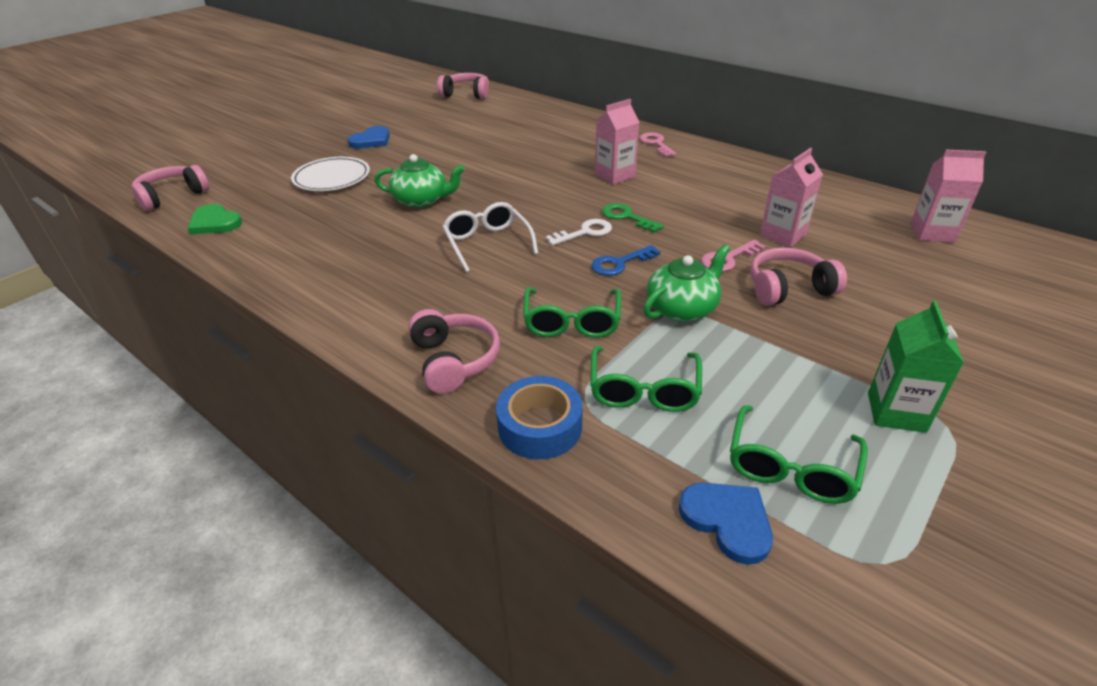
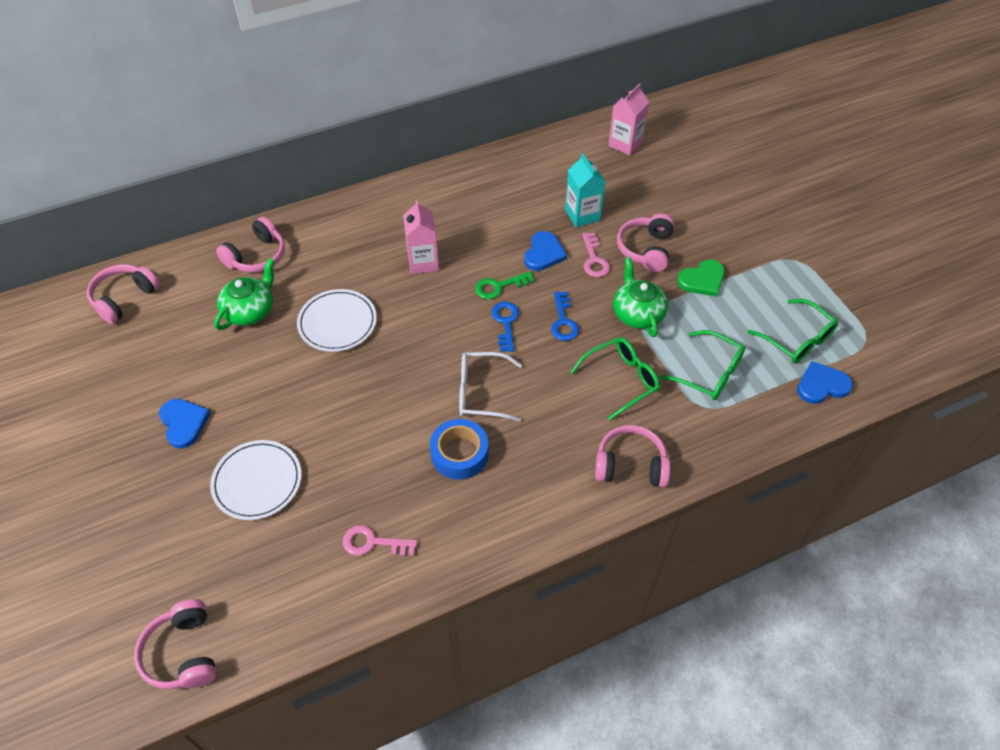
camera: 65 degrees left, 15 degrees up
(214, 222) = (288, 611): green heart -> green heart (702, 280)
(422, 200) = (368, 416): green teapot -> green teapot (250, 310)
(510, 162) = (337, 323): none -> white plate
(540, 426) = (718, 439): blue tape -> blue tape (459, 454)
(547, 117) = (257, 256): none -> pink headphones
(572, 322) = (620, 380): green glasses -> green glasses turned 60 degrees counterclockwise
(585, 232) = (505, 322): white key -> blue key
(656, 144) = (383, 207): pink key -> pink key (373, 543)
(699, 228) = (544, 253): none -> blue heart
(783, 235) = (582, 215): pink carton -> turquoise carton
(896, 412) = (776, 272): green carton -> none

